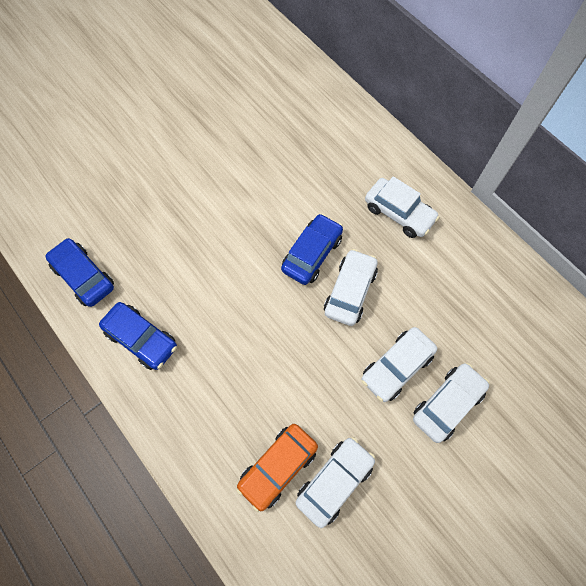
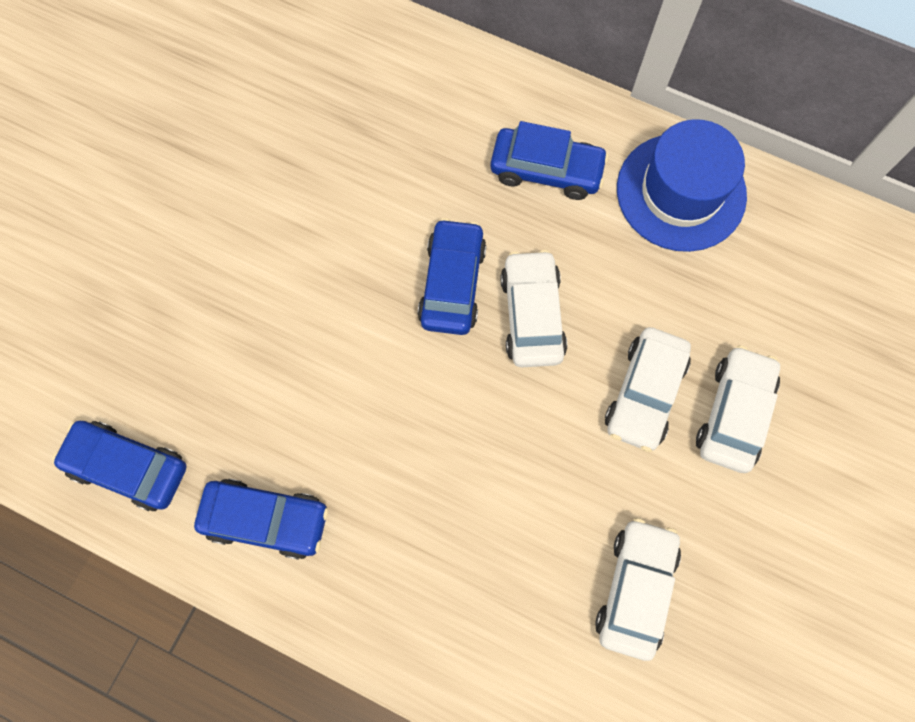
camera: 25 degrees left, 5 degrees up
(278, 467) = (551, 606): orange car -> none
(399, 213) = (546, 170): white car -> blue car
(476, 258) = (681, 192): none -> blue hat

